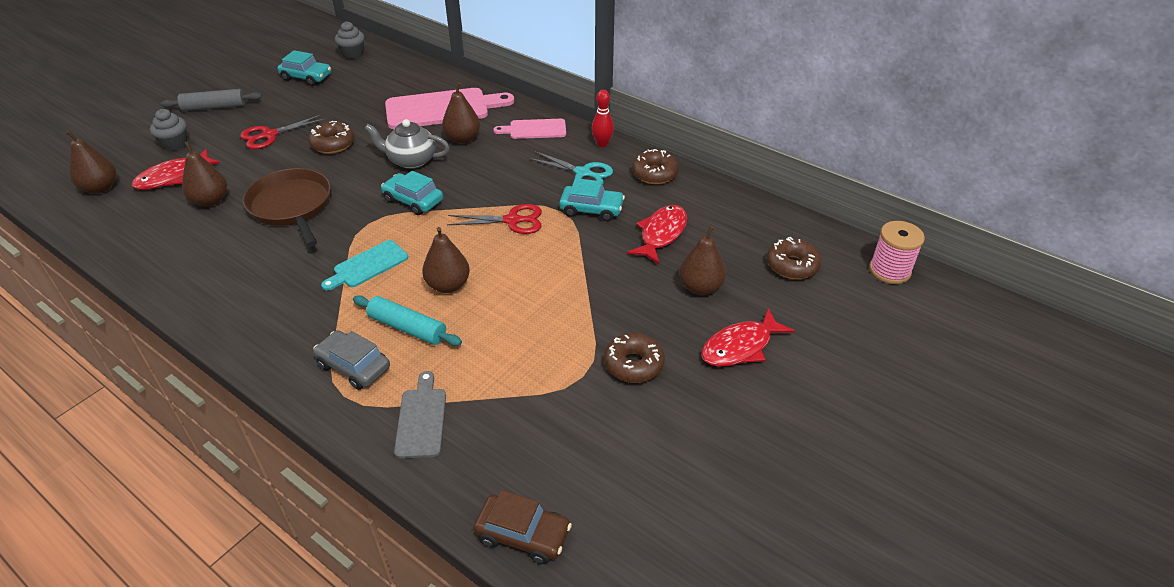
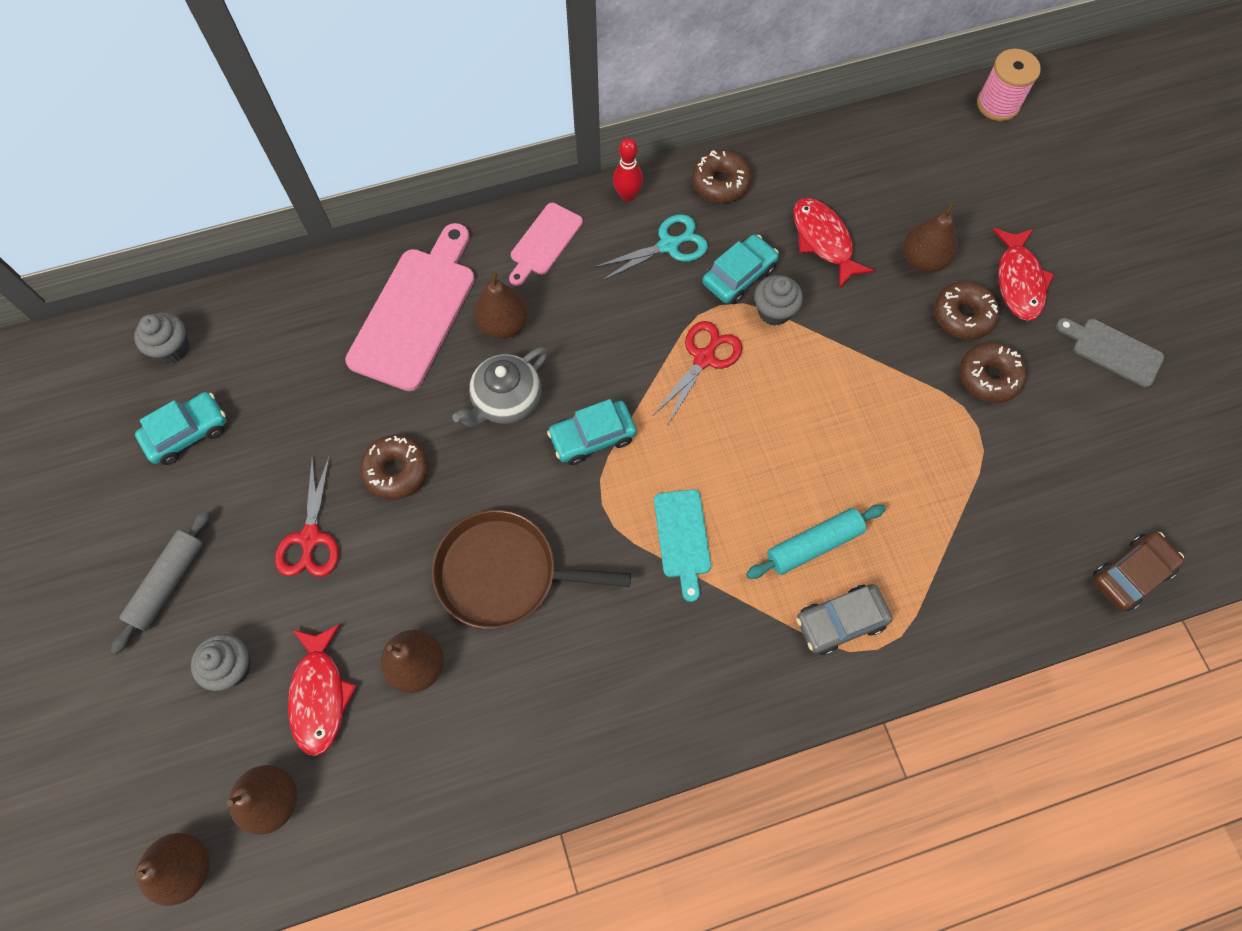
camera: 55 degrees left, 25 degrees up
(421, 419) = (952, 592): grey cutting board -> grey cutting board (1112, 351)
(448, 285) = (771, 475): brown pear -> brown pear (186, 867)
(579, 235) = (774, 311): none -> grey cupcake
(792, 265) = (942, 169): brown donut -> brown donut (962, 316)

